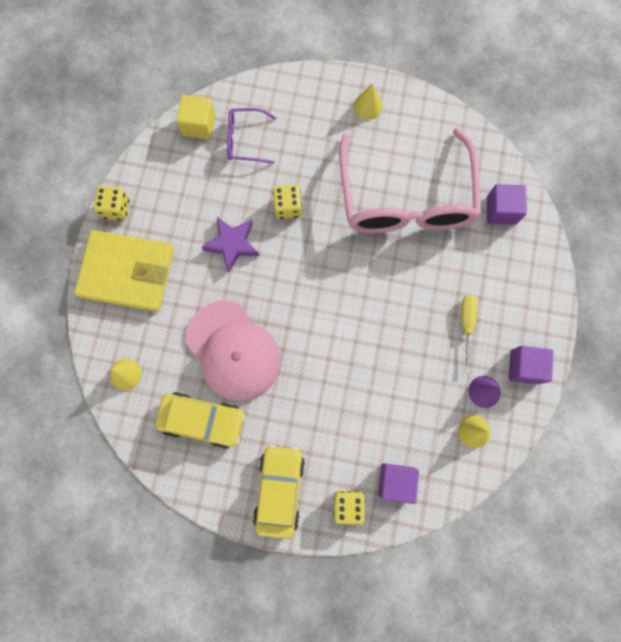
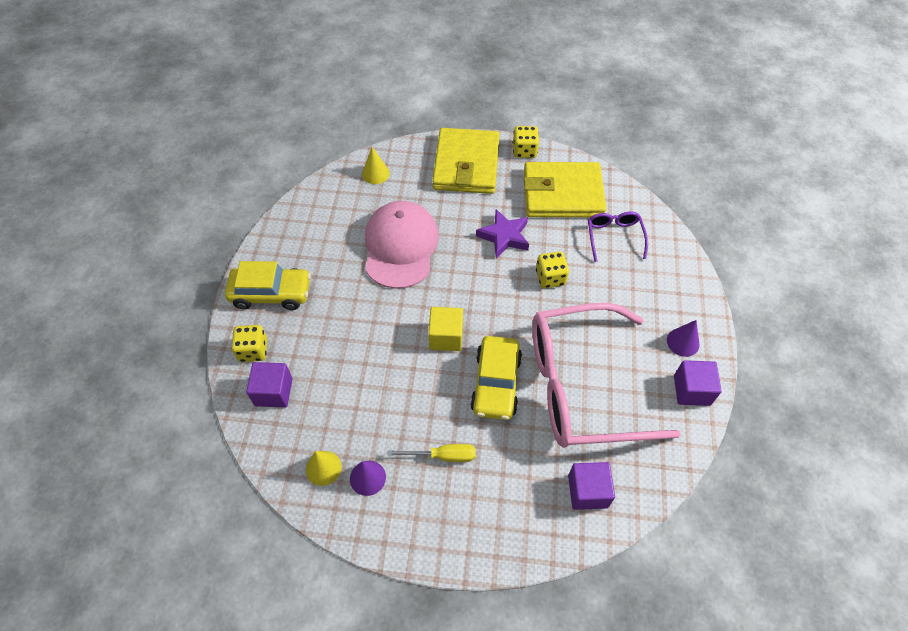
camera: 85 degrees right, 20 degrees down
(183, 179) = (562, 194): none -> yellow wallet
(199, 125) = (620, 200): yellow cube -> yellow cube (446, 337)
(202, 420) = (336, 230): yellow car -> yellow car (496, 383)
(233, 351) = (400, 246): pink cap -> pink cap turned 135 degrees clockwise
(368, 106) = (683, 342): yellow cone -> purple cone
(524, 367) = (397, 523): purple cube -> purple cube (691, 390)

